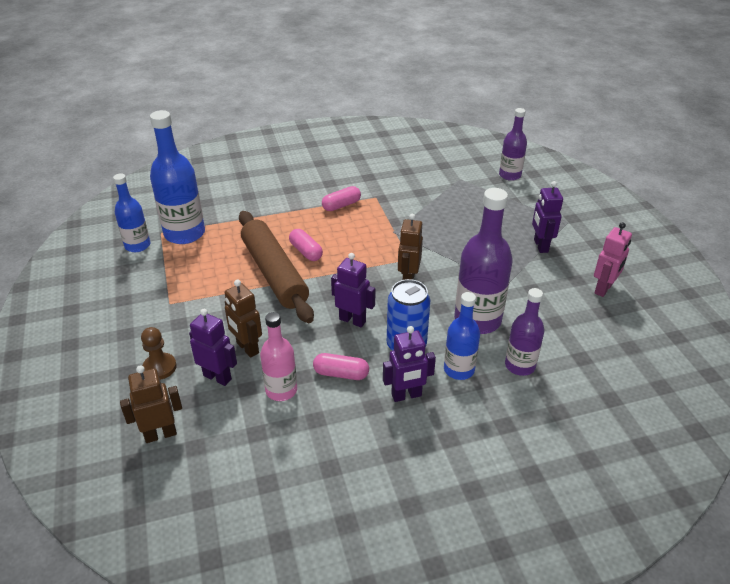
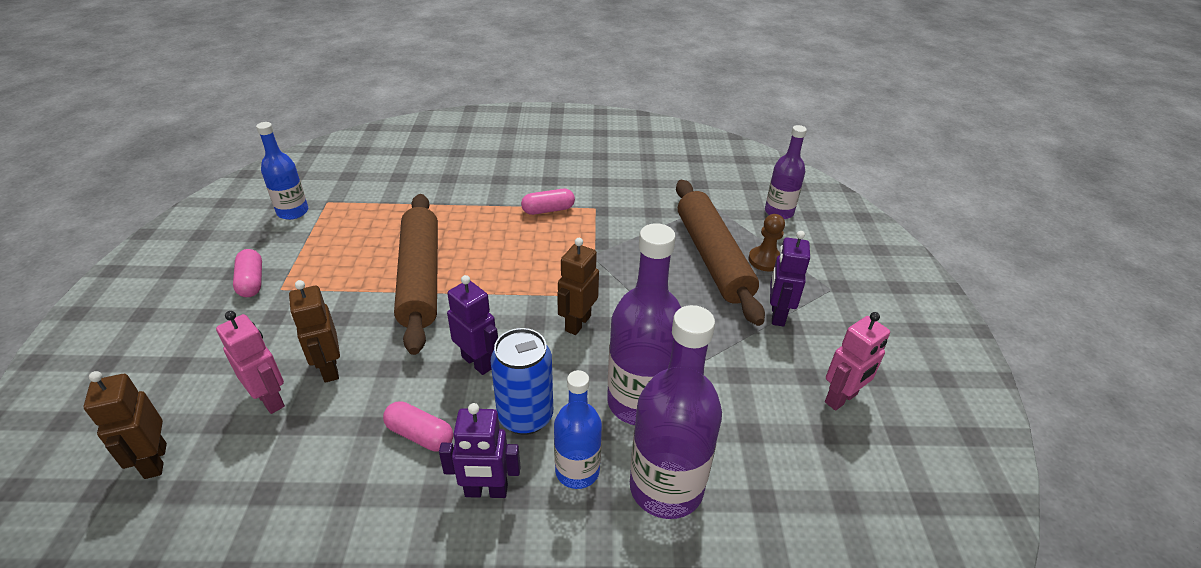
camera: 15 degrees right, 0 degrees up
(160, 367) = (215, 369): brown pawn -> brown pawn (765, 260)
(160, 434) = (155, 461): brown robot -> brown robot turned 105 degrees counterclockwise
(184, 233) = (351, 208): blue bottle -> none
(217, 377) = (270, 399): purple robot -> pink robot
(281, 390) = (333, 439): pink bottle -> none
(306, 251) = (473, 259): pink capsule -> pink capsule (251, 281)
(479, 216) = (712, 257): none -> brown rolling pin
(520, 365) = (666, 487): purple bottle -> purple bottle, size x1.64

